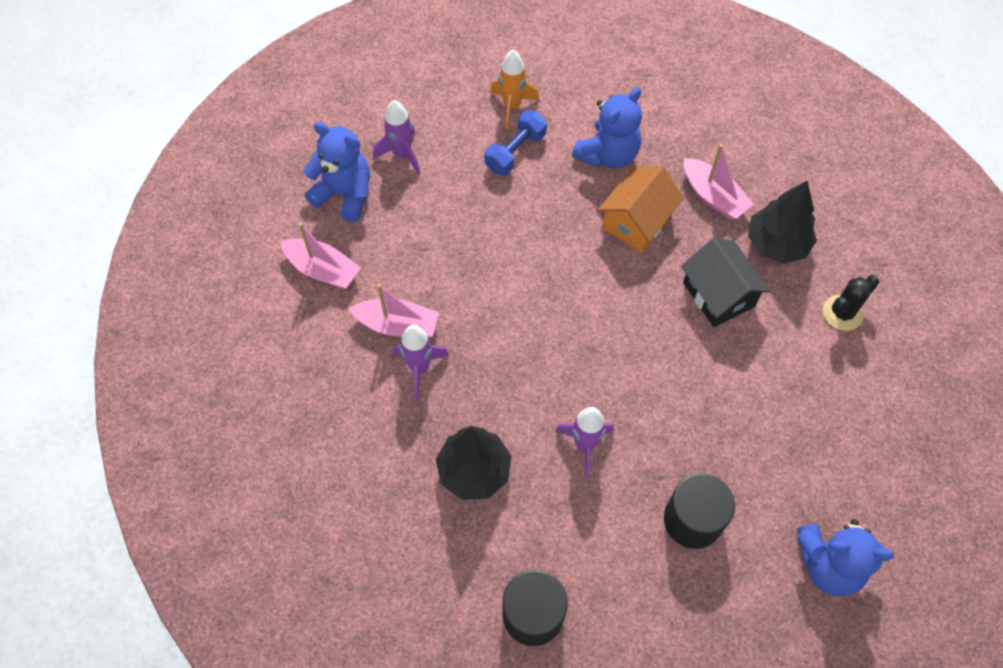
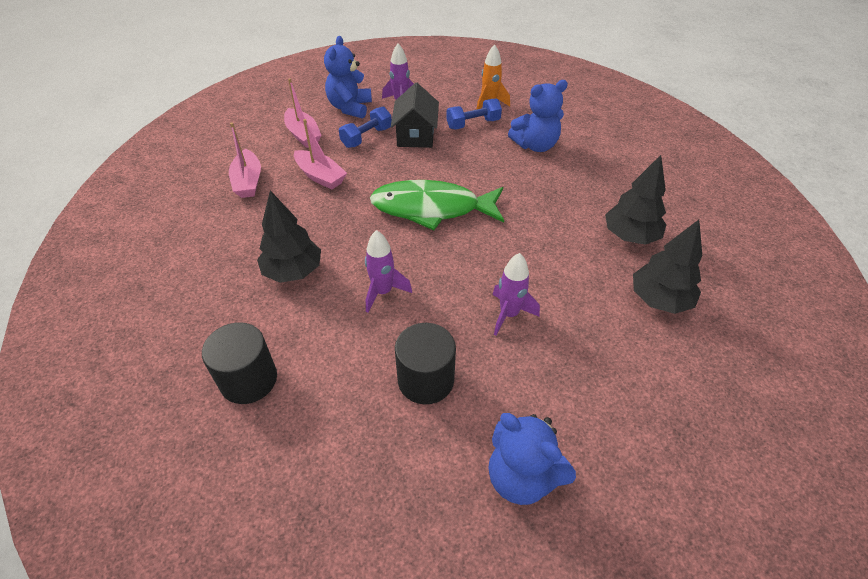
camera: 30 degrees right, 15 degrees down
(344, 194) = (350, 108): blue teddy bear -> blue teddy bear turned 135 degrees counterclockwise
(404, 235) = (367, 137): none -> blue dumbbell
(419, 368) = (312, 202): purple rocket -> purple rocket (509, 314)
(557, 308) = (432, 208): none -> green fish
(637, 221) = (528, 185): orange house -> none
(713, 196) = (597, 192): pink boat -> pink boat (248, 181)
(718, 294) = (559, 247): black house -> black house (415, 135)
(842, 313) = (659, 299): black cactus -> black tree

